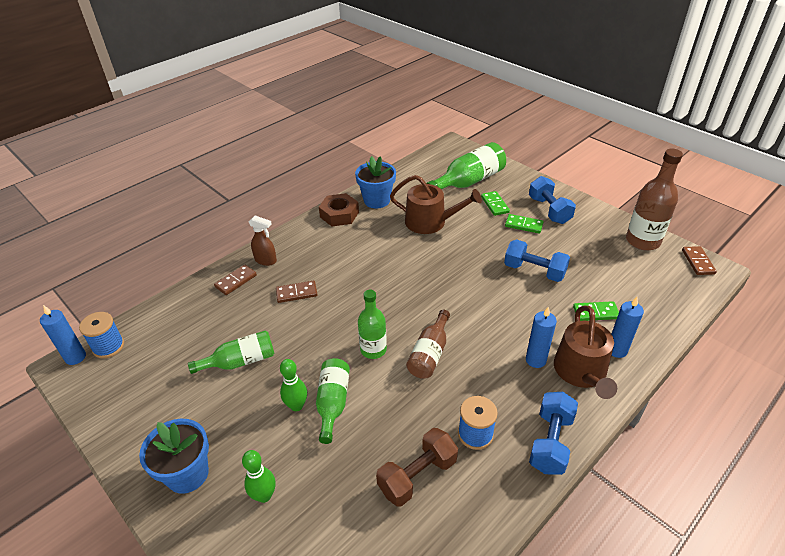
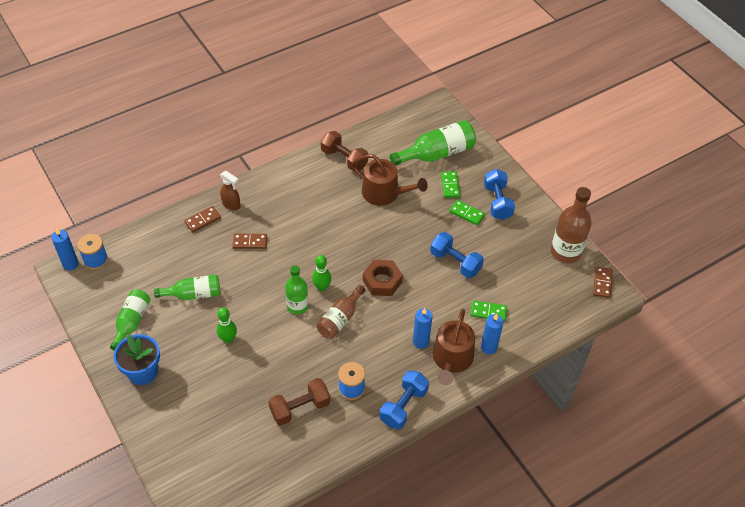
camera: 10 degrees right, 10 degrees up
(264, 495) = (192, 398): green bowling pin -> green bowling pin (322, 287)
(333, 403) = (255, 343): green bottle -> green bottle (132, 322)
(339, 214) = (306, 168): brown nut -> brown nut (382, 281)
(377, 200) = (344, 159): blue flower pot -> brown dumbbell

